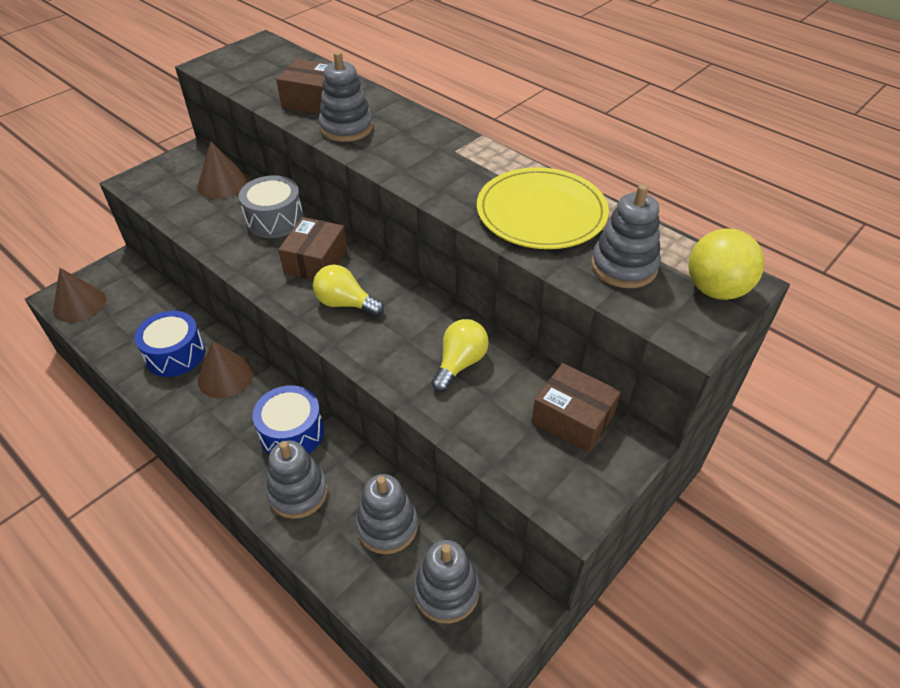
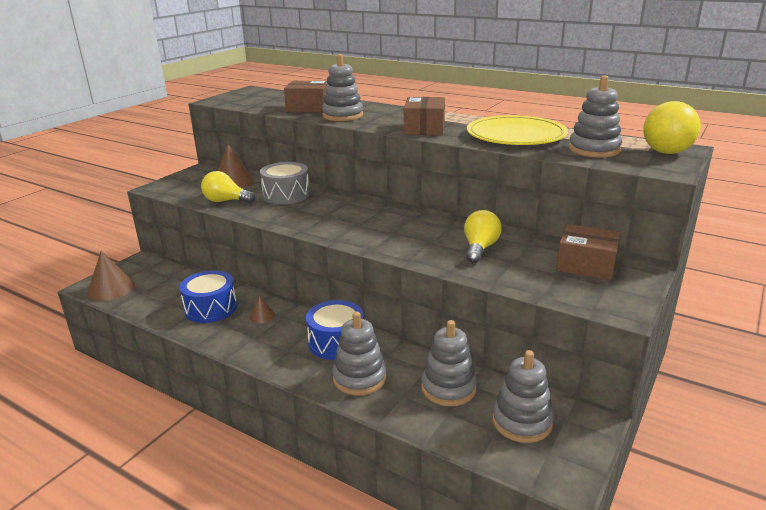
camera: 10 degrees left, 20 degrees down
(225, 376) = (262, 316): brown cone -> brown cone, size x0.52
(316, 261) = (332, 211): brown box -> brown box (424, 128)
(345, 303) = (368, 229): yellow light bulb -> yellow light bulb (226, 201)

